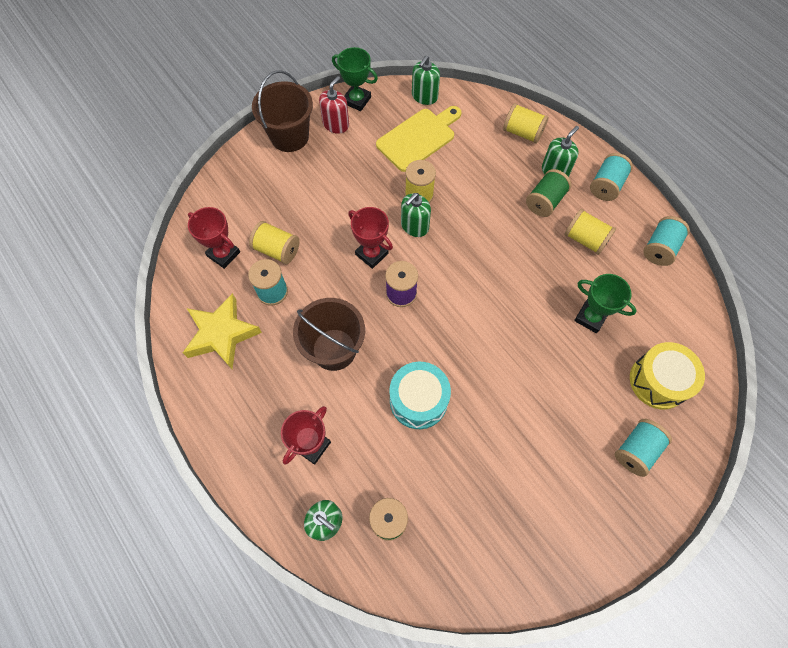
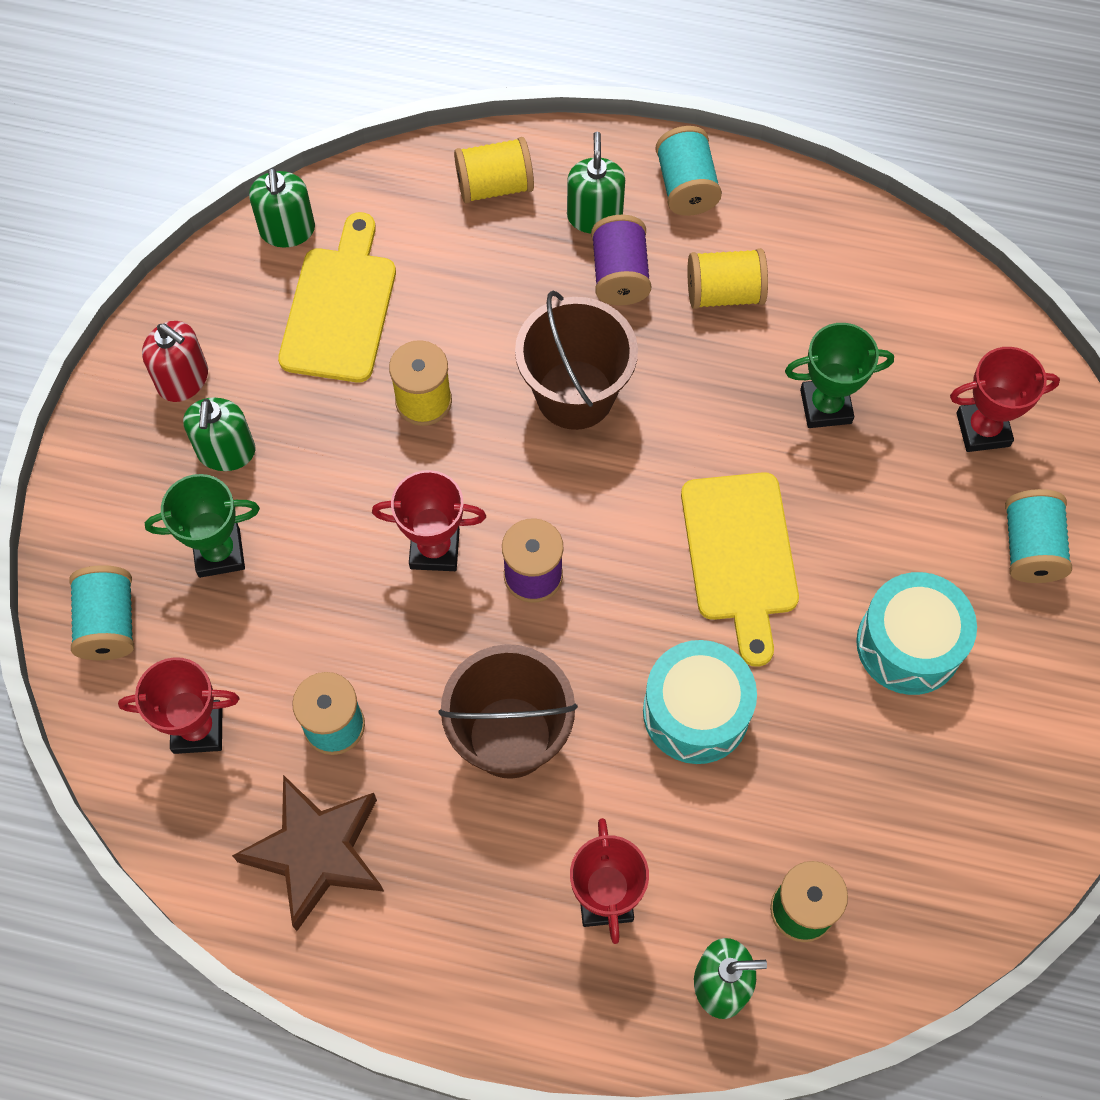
camera: 40 degrees left, 0 degrees up
(221, 334) = (316, 853): yellow star -> brown star
(277, 250) = (279, 655): yellow spool -> none
(289, 136) = (123, 455): brown bucket -> brown bucket (575, 394)
(336, 124) = (183, 379): red soap dispenser -> red soap dispenser turned 135 degrees clockwise
(357, 100) = (180, 313): green trophy -> green trophy (219, 553)
(414, 226) = (461, 456): green soap dispenser -> green soap dispenser (226, 451)
(496, 351) = (740, 555): none -> yellow cutting board
(539, 447) = (908, 644): none -> turquoise drum
(545, 201) = (619, 275): green spool -> purple spool
(658, 381) = (983, 429): yellow drum -> red trophy
(660, 248) = (835, 232): turquoise spool -> turquoise spool (109, 623)

